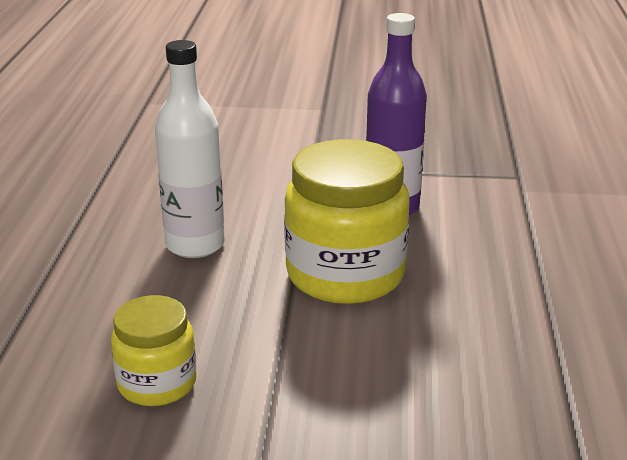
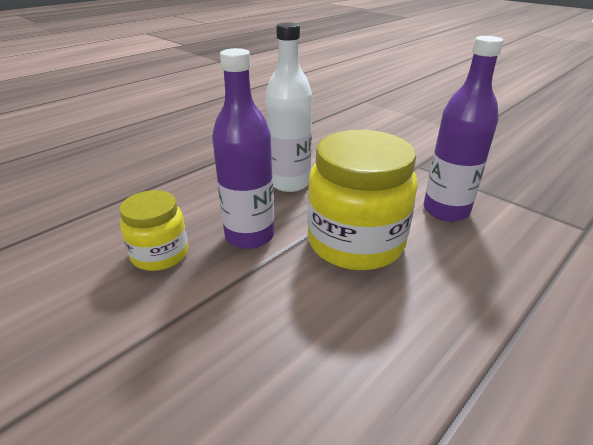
camera: 40 degrees right, 5 degrees up
(231, 318) = (249, 236): none -> purple bottle

